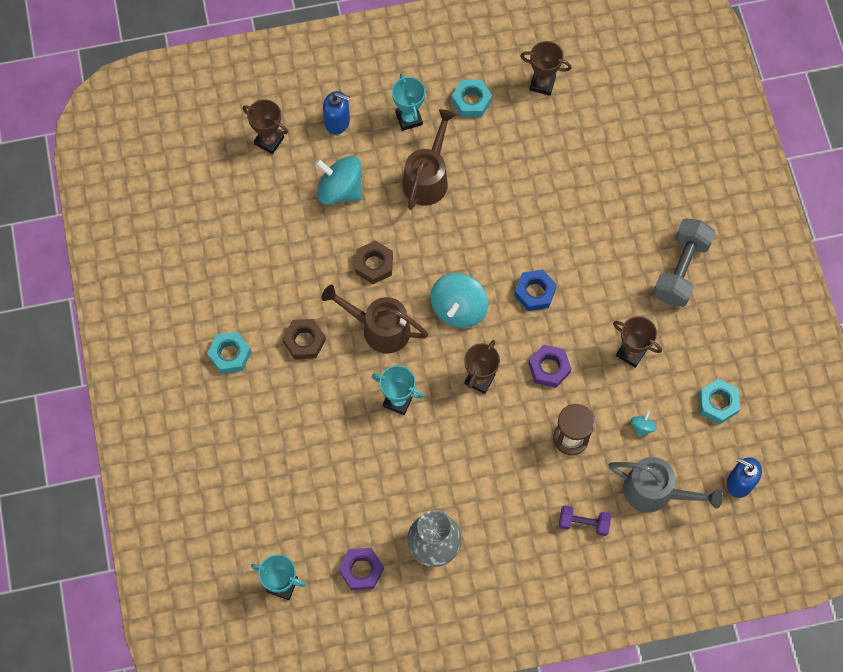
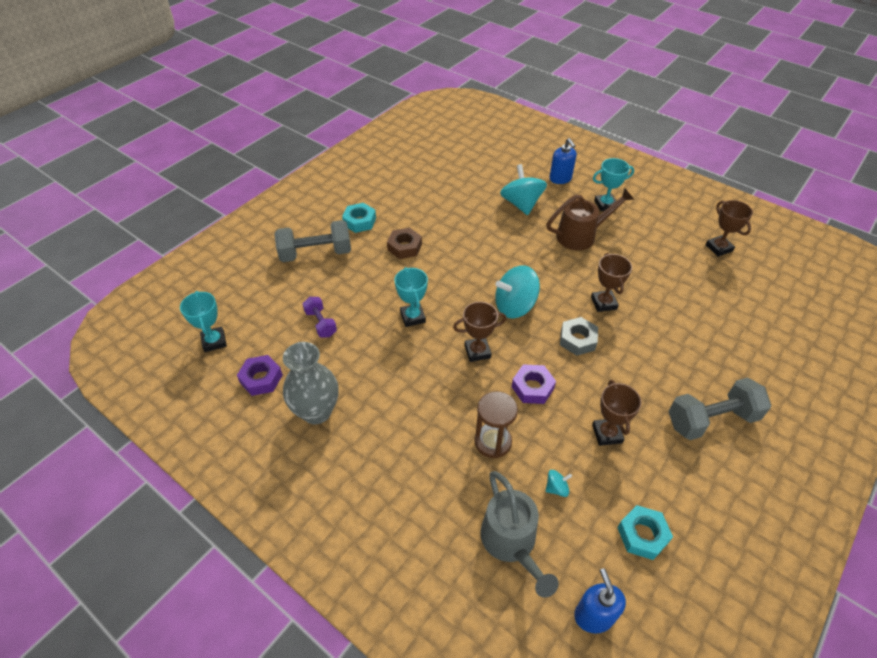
camera: 50 degrees right, 20 degrees down
(241, 426) = (316, 253): none -> grey dumbbell
(269, 141) = (512, 161): brown trophy -> brown trophy (603, 303)
(374, 264) = (493, 247): brown nut -> none
(379, 328) = (453, 275): brown watering can -> none
(409, 118) = (605, 204): turquoise trophy -> turquoise trophy turned 45 degrees clockwise
(471, 101) = (657, 224): turquoise nut -> none
(534, 292) = (577, 340): blue nut -> grey nut
(583, 523) = (429, 504): purple dumbbell -> purple dumbbell (321, 323)

